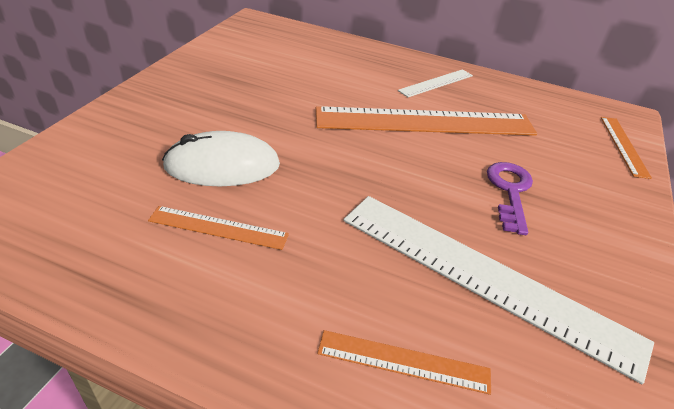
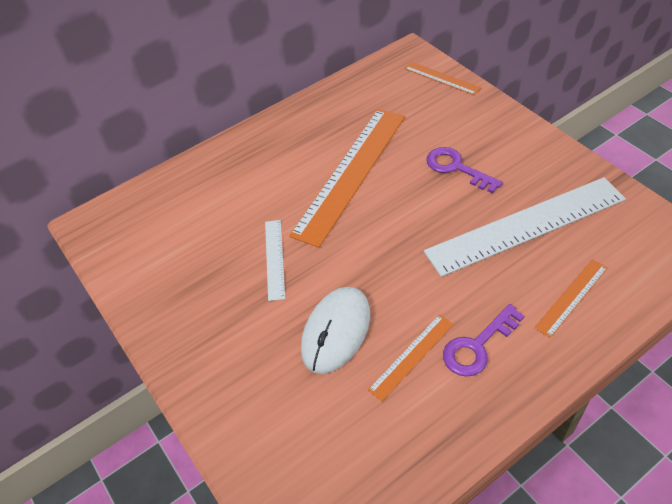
camera: 50 degrees left, 10 degrees up
(263, 281) = (478, 346): none -> purple key
(436, 83) = (300, 138): white ruler -> white ruler (275, 259)

